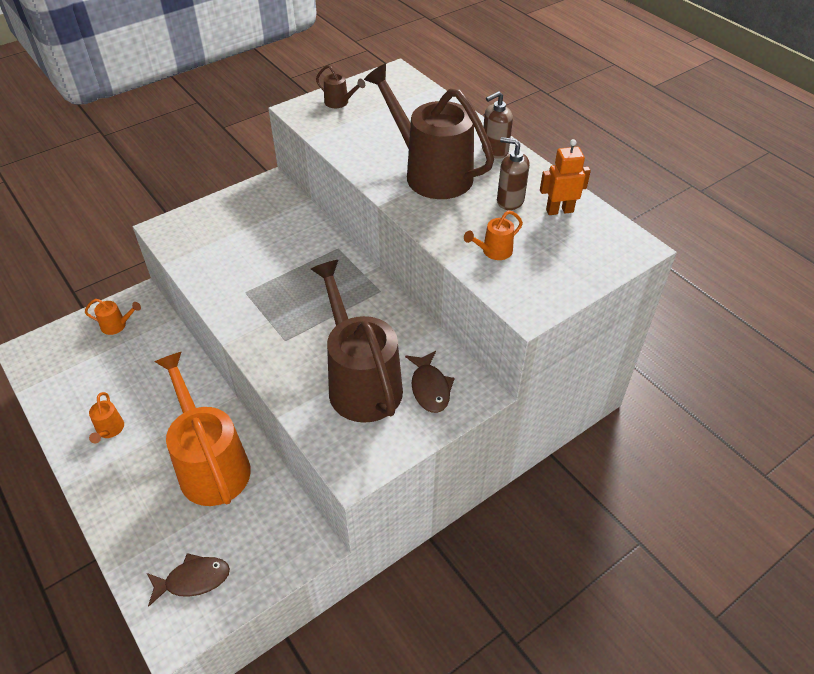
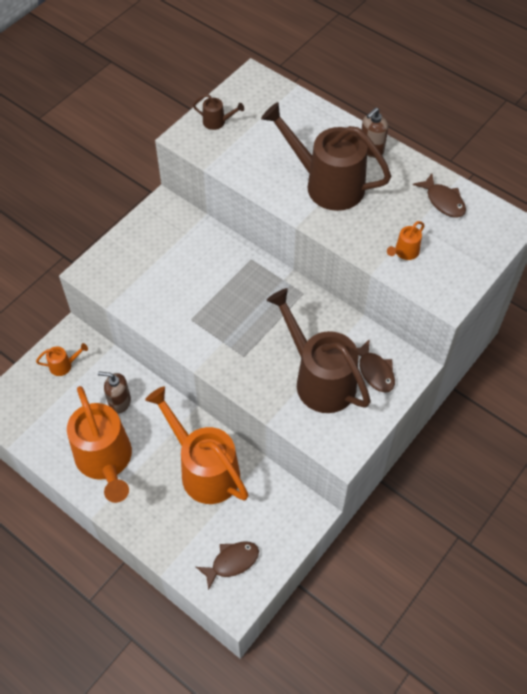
camera: 15 degrees left, 10 degrees up
(109, 430) = (106, 461): orange watering can -> orange watering can, size x2.47
(510, 201) = (401, 199): brown soap dispenser -> brown soap dispenser (119, 402)
(559, 210) = (443, 201): orange robot -> brown fish

